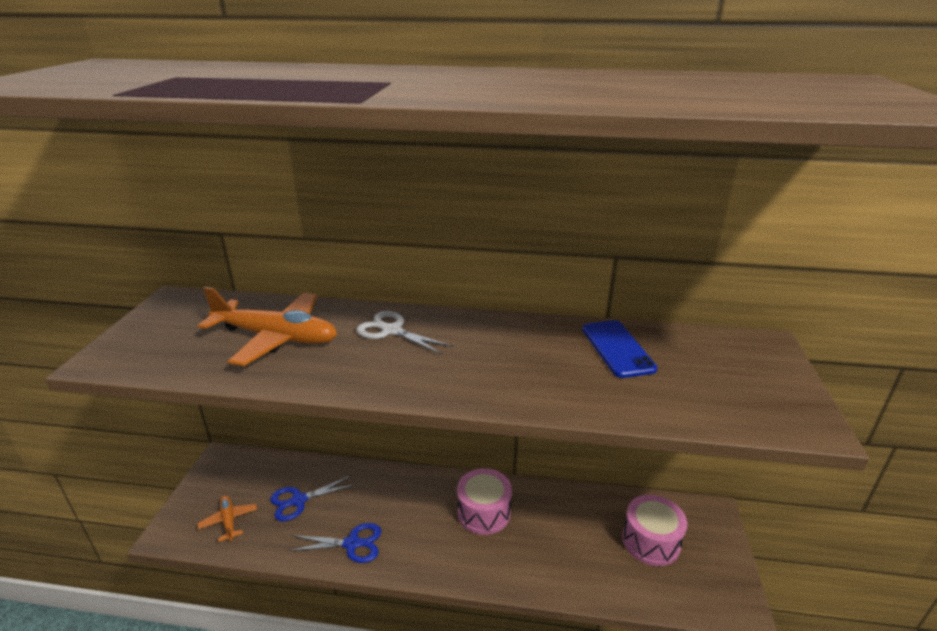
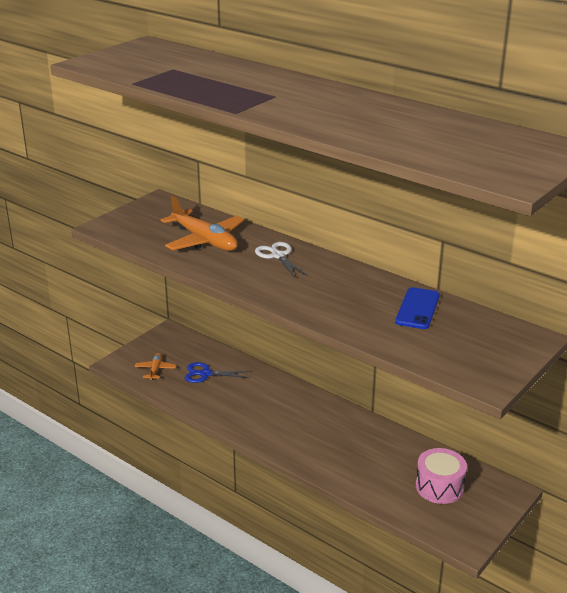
camera: 30 degrees right, 0 degrees up
(352, 543) = (224, 410): blue scissors -> none
(484, 512) = (328, 425): pink drum -> none

